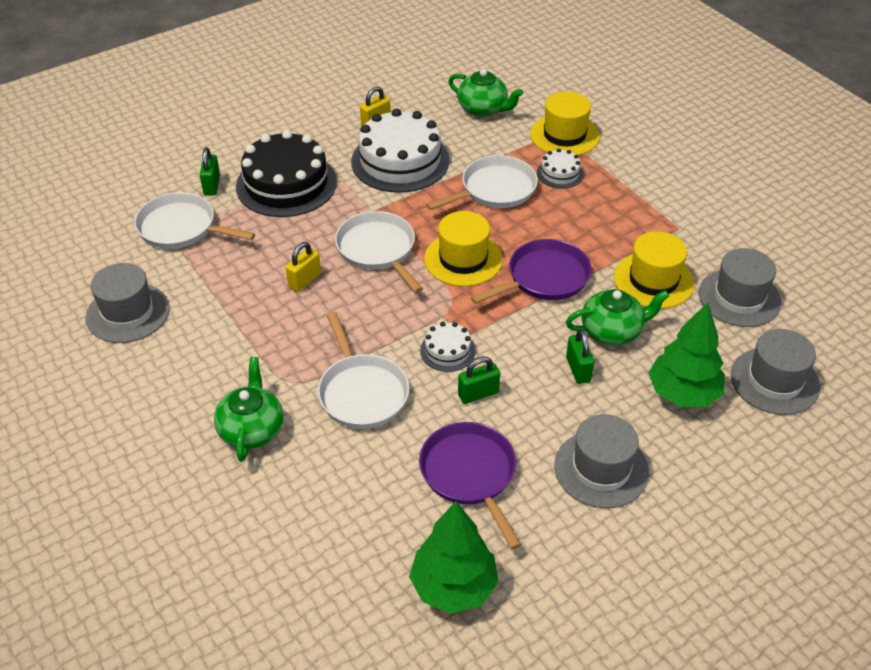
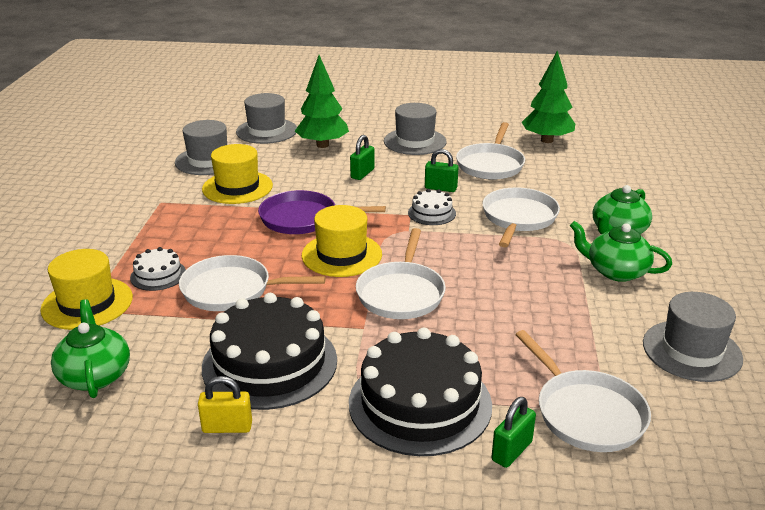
camera: 140 degrees left, 15 degrees down
(304, 280) = (493, 300): yellow padlock -> none
(400, 161) = (270, 363): white cake -> black cake
(470, 474) = (490, 164): purple pan -> white pan
(612, 331) = (310, 179): green teapot -> green teapot (616, 271)

